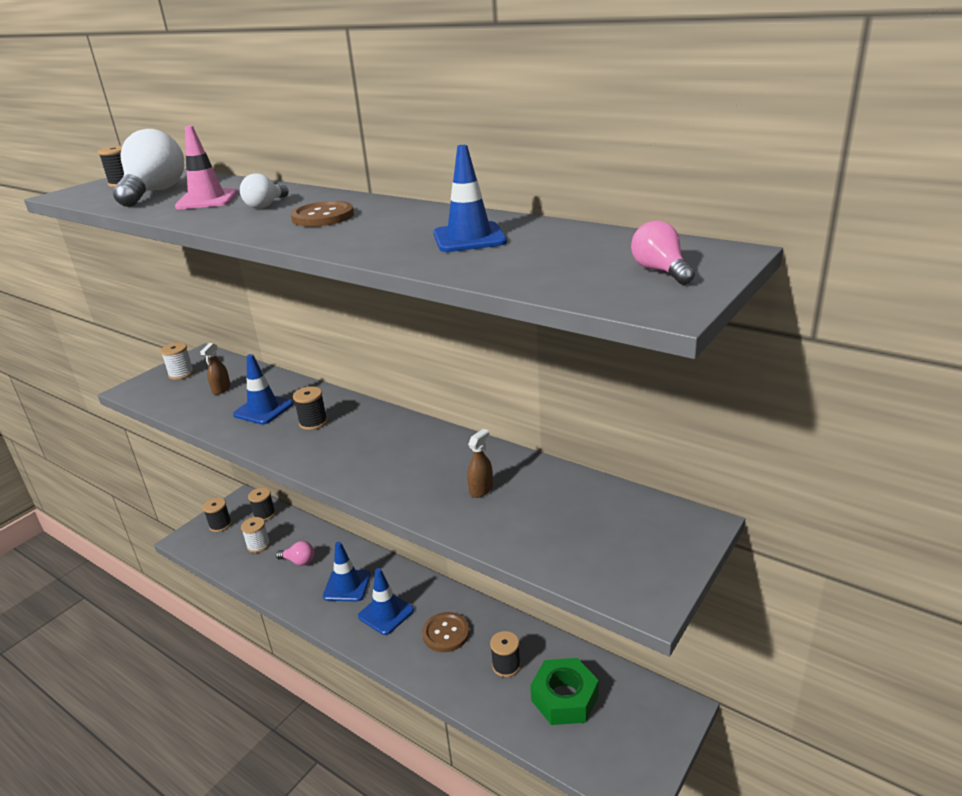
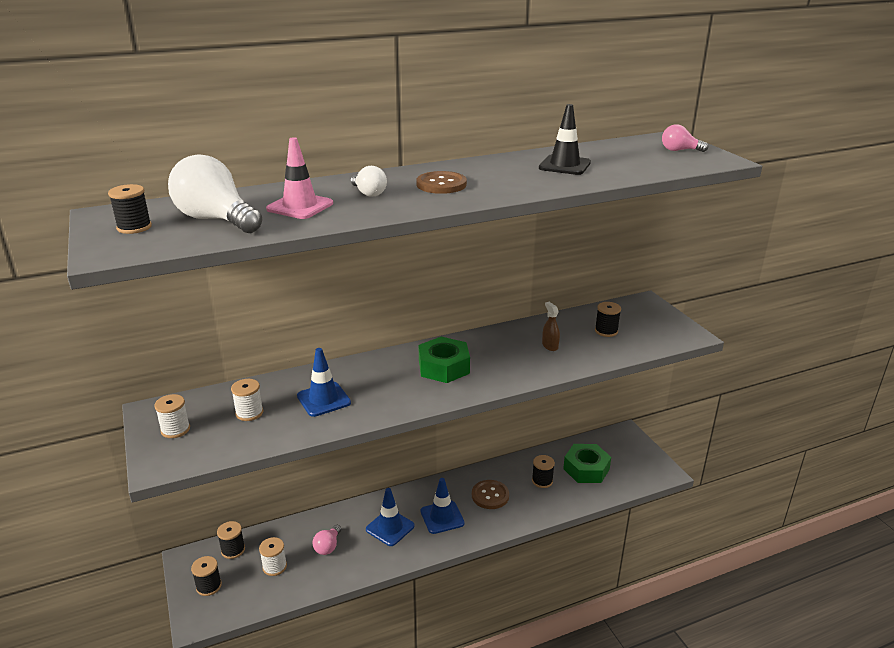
camera: 60 degrees left, 0 degrees up
(221, 389) = (249, 413): brown spray bottle -> white spool
(299, 561) = (328, 546): pink light bulb -> pink light bulb turned 150 degrees clockwise
(313, 422) = (380, 382): black spool -> black spool (606, 331)
(369, 443) = (443, 367): none -> green nut
(469, 238) = (564, 165): blue traffic cone -> black traffic cone

